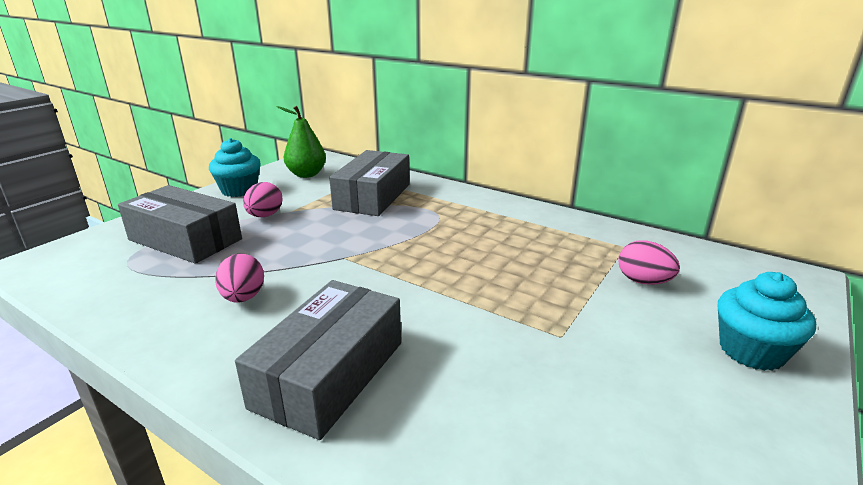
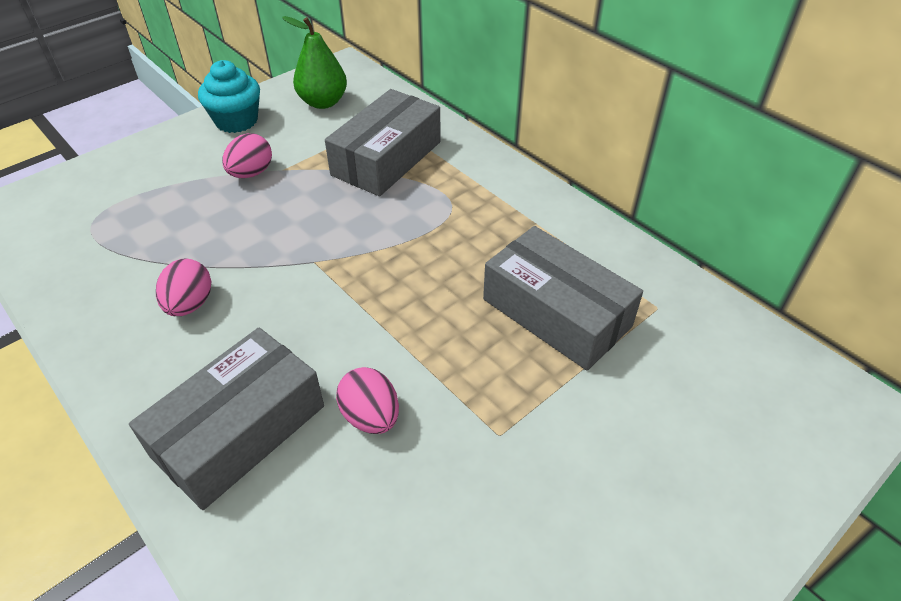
camera: 15 degrees right, 20 degrees up
(185, 239) = (156, 200): grey box -> grey box (556, 313)
(643, 281) = (645, 372): pink egg -> pink egg (370, 416)
(751, 351) = (707, 508): turquoise cupcake -> none

